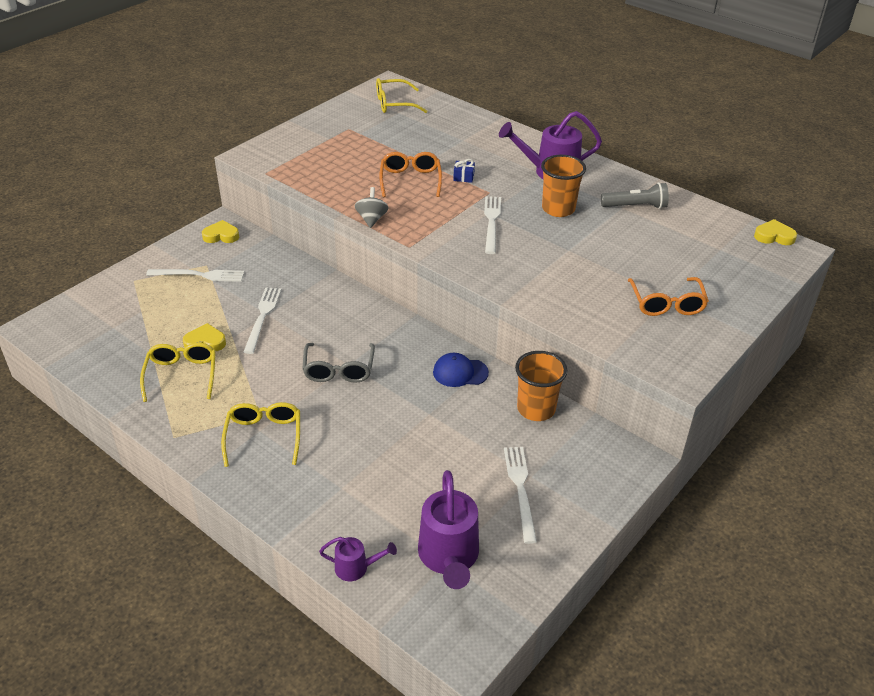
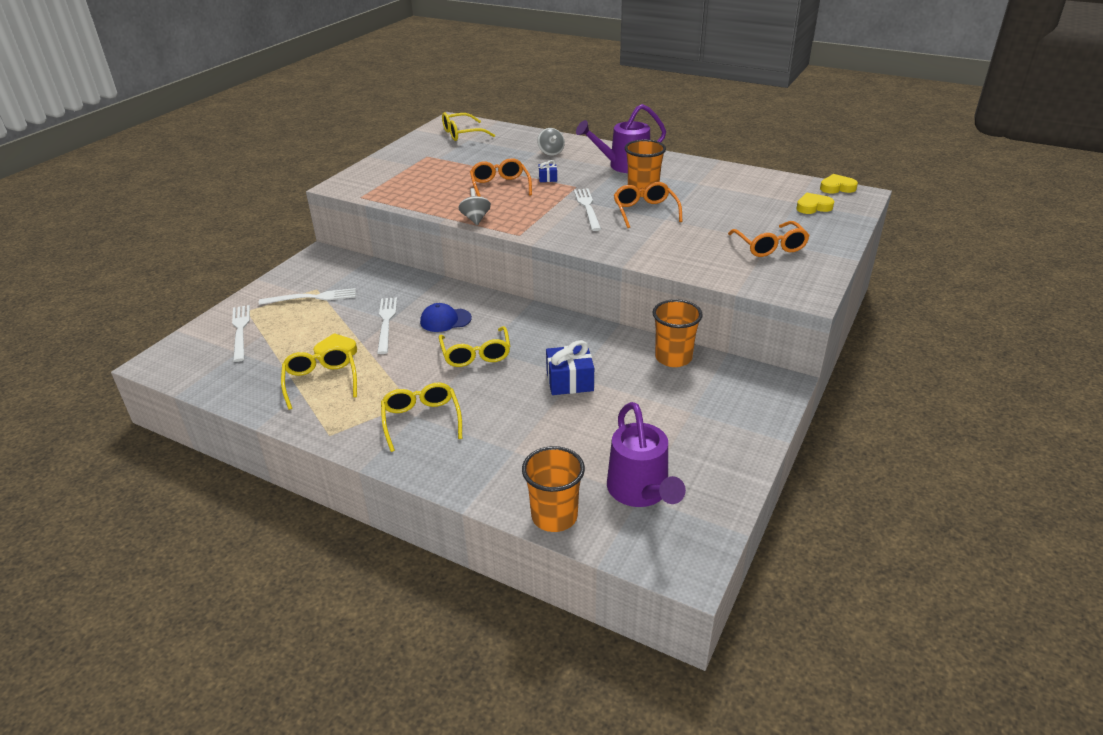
camera: 10 degrees left, 5 degrees down
(221, 235) = (323, 264): yellow heart -> yellow heart (813, 207)
(339, 370) = (476, 354): grey glasses -> yellow glasses
(356, 568) = (554, 516): purple watering can -> orange cup
(421, 418) = (569, 381): none -> blue gift
(460, 372) = (592, 339): blue cap -> blue cap (445, 320)
(479, 142) = (551, 152): none -> grey spinning top
(520, 489) = (685, 424): white fork -> white fork (240, 331)
(550, 236) = (645, 211): none -> orange glasses
(635, 206) = (709, 181): grey flashlight -> none

